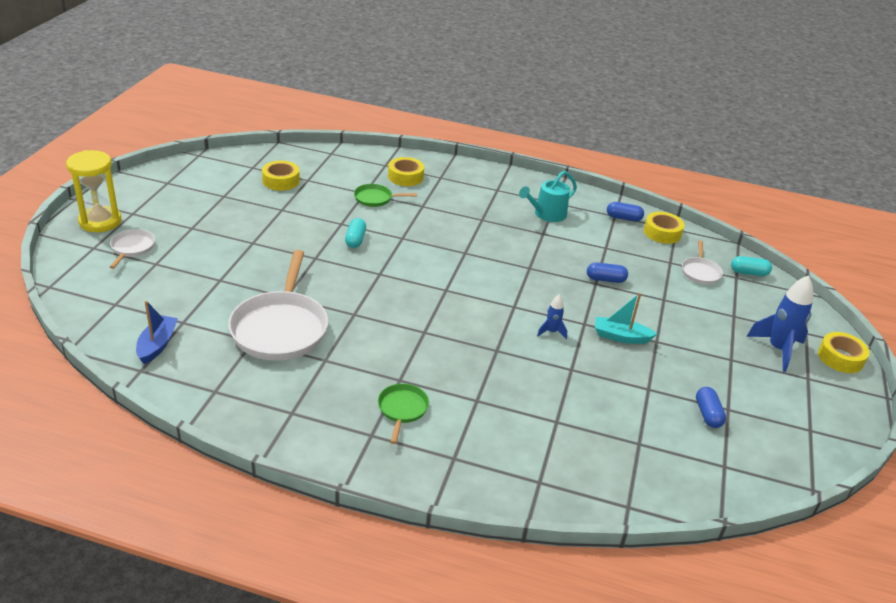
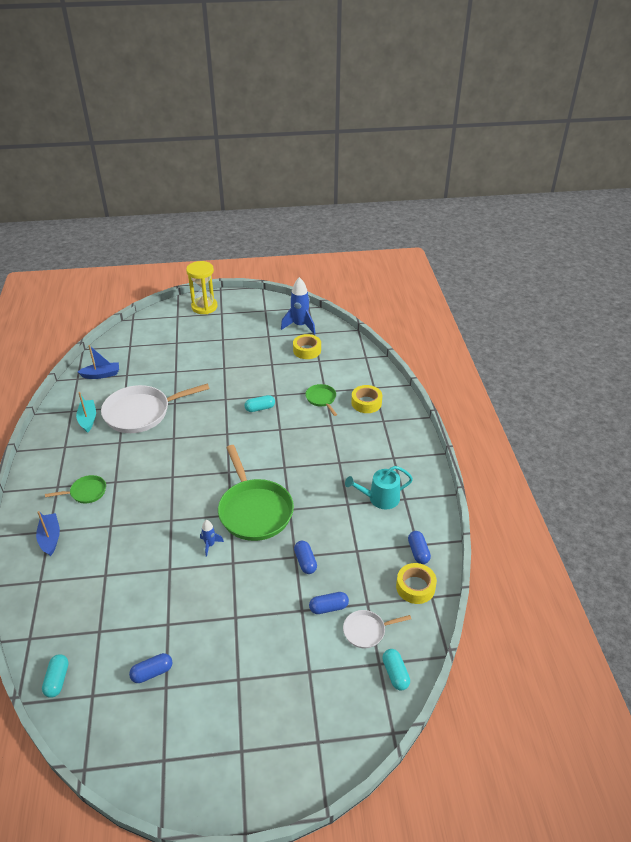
camera: 70 degrees right, 5 degrees up
(132, 248) = (186, 328): white pan -> none
(468, 459) = (50, 538): none -> blue boat
(517, 289) = (254, 510): none -> green pan
(547, 214) = (380, 498): turquoise watering can -> turquoise watering can turned 45 degrees counterclockwise
(621, 337) = (228, 590): turquoise boat -> turquoise boat (88, 419)
(667, 283) = (328, 607): none -> blue capsule
(697, 491) = (57, 680): none -> turquoise capsule
(778, 349) = (274, 717): blue rocket -> blue rocket (300, 326)
(840, 358) = (291, 780): yellow tape -> none

